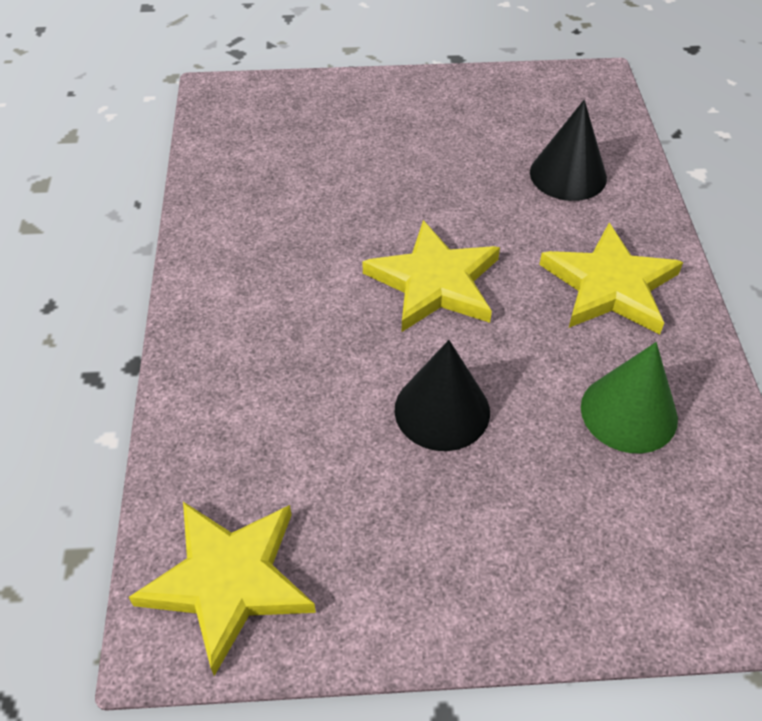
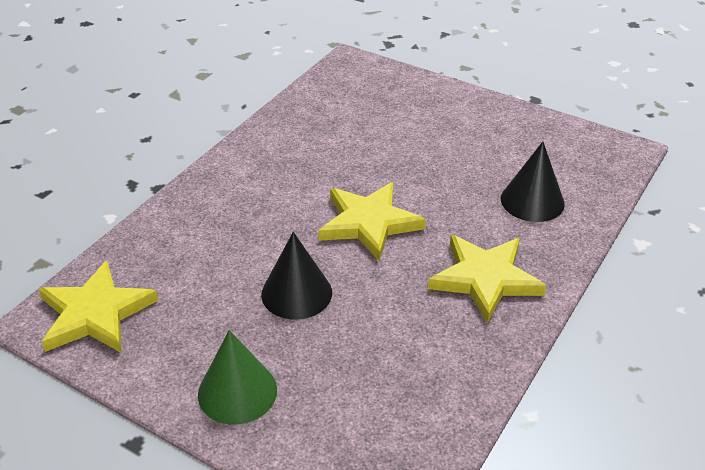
camera: 35 degrees right, 10 degrees down
(629, 412) = (413, 355): green cone -> green cone (237, 391)

